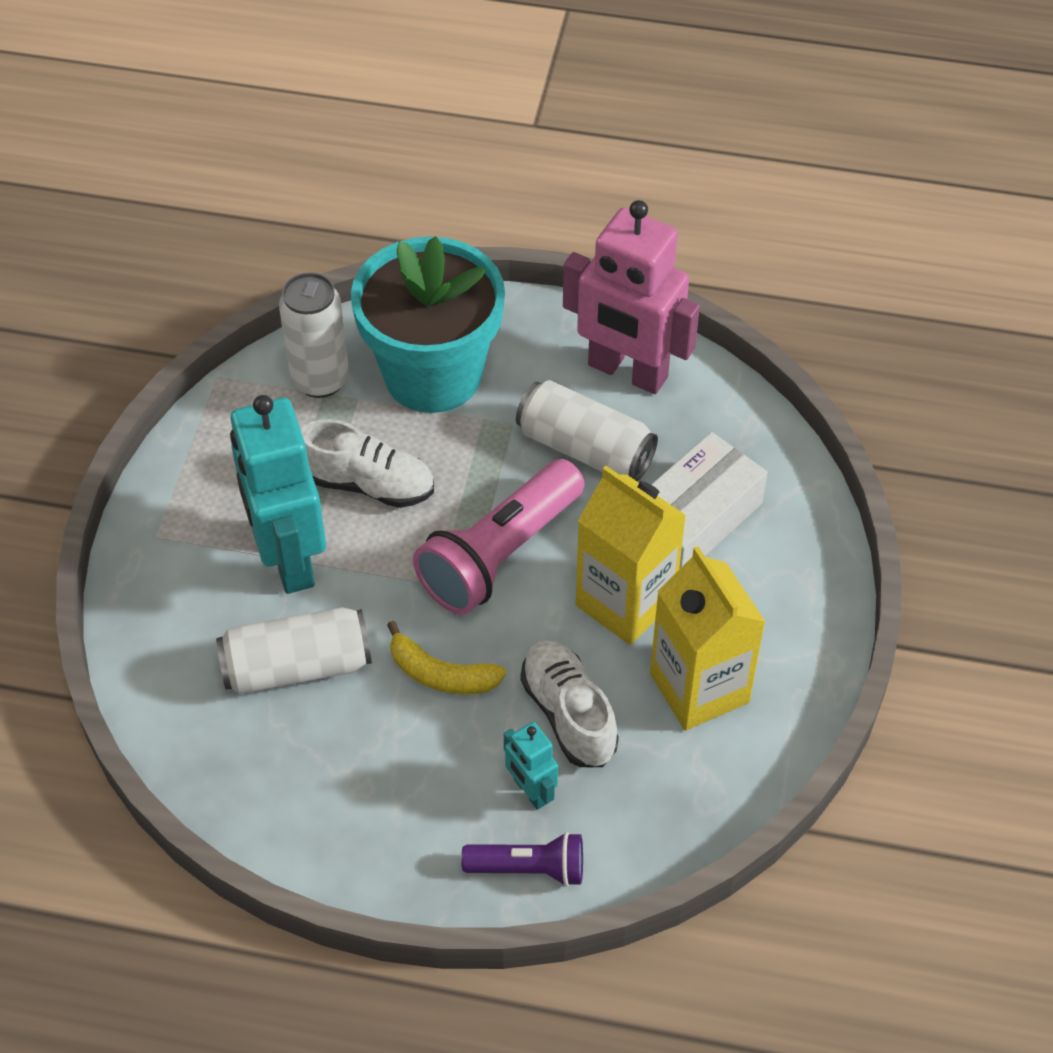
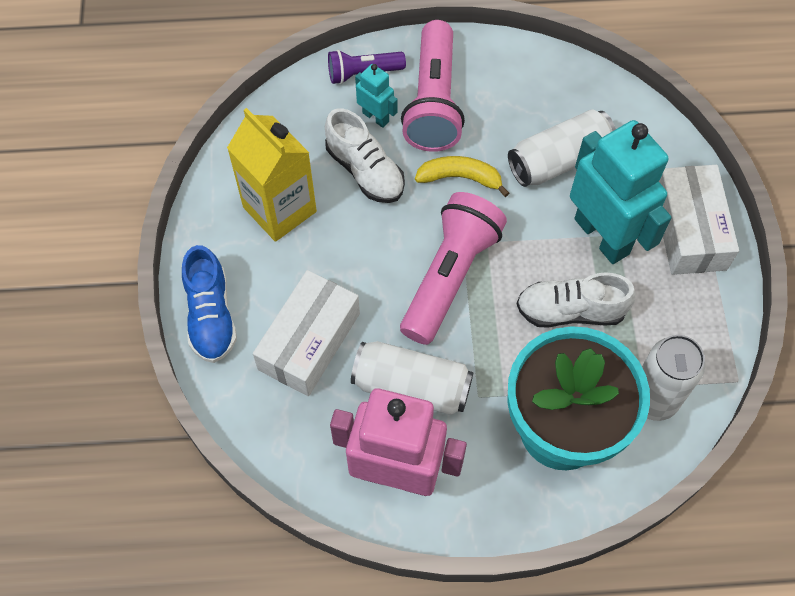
camera: 165 degrees right, 10 degrees up
(177, 541) = (689, 229): none -> white box
(438, 795) = (433, 102): none -> pink flashlight
(625, 602) = (346, 260): yellow carton -> none
(811, 575) = (211, 316): none -> blue shoe

